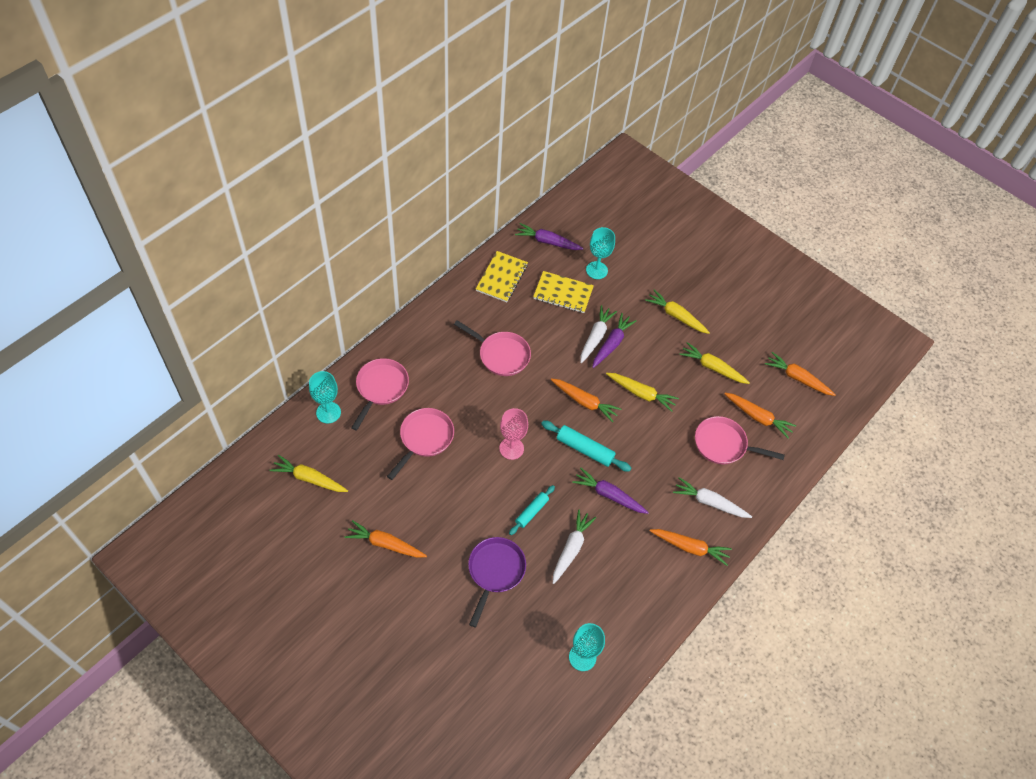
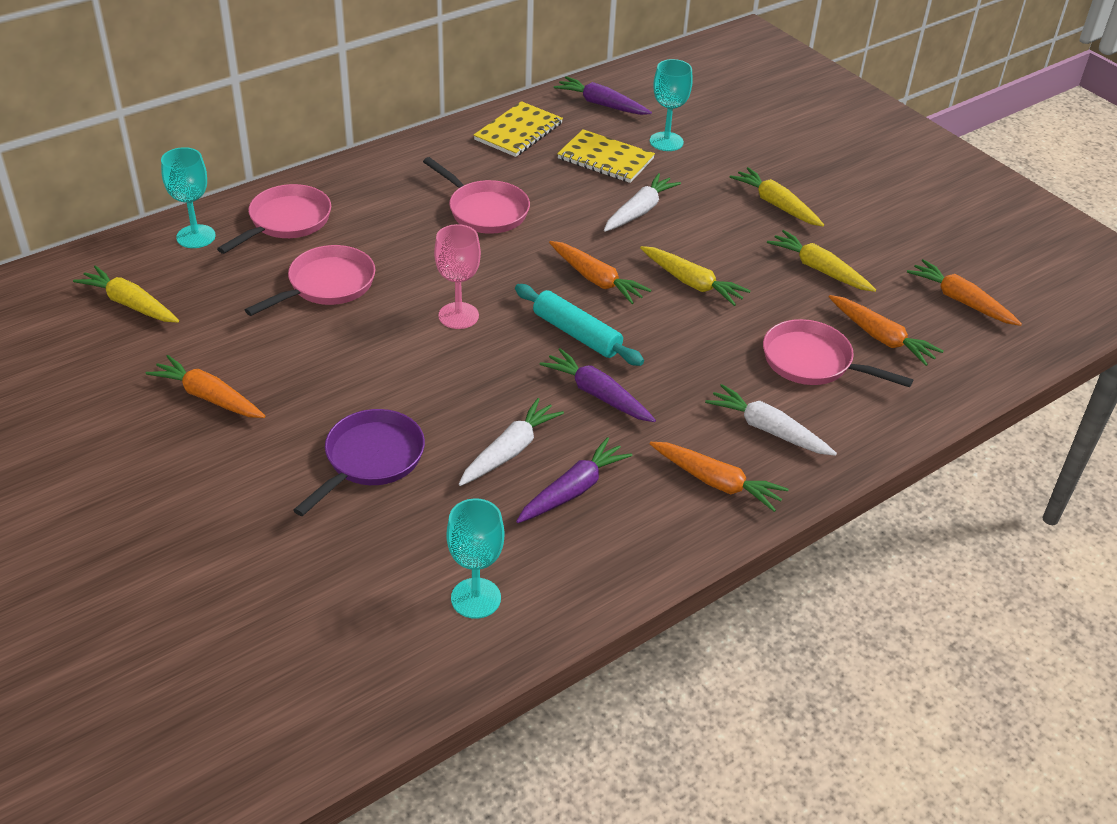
camera: 15 degrees right, 15 degrees down
(531, 512) = (461, 395): turquoise rolling pin -> none
(611, 344) = (663, 221): purple carrot -> purple carrot (573, 490)

